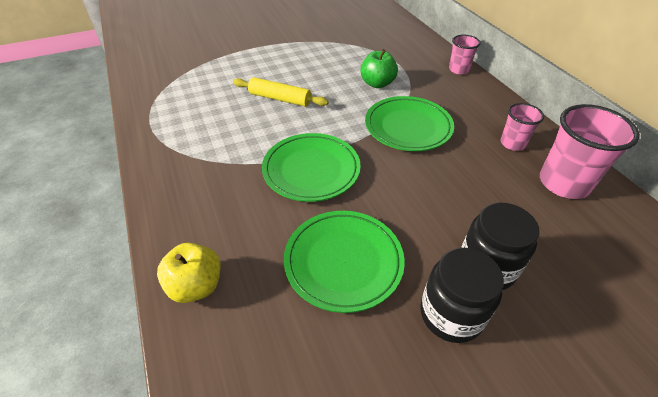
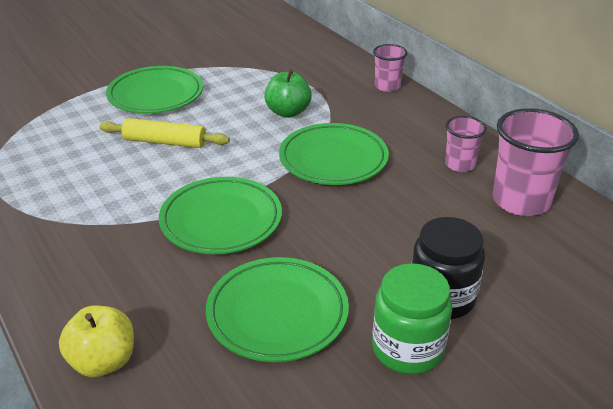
camera: 10 degrees left, 10 degrees down
(280, 60) = (156, 95): none -> green plate
(451, 314) = (407, 349): black jar -> green jar

